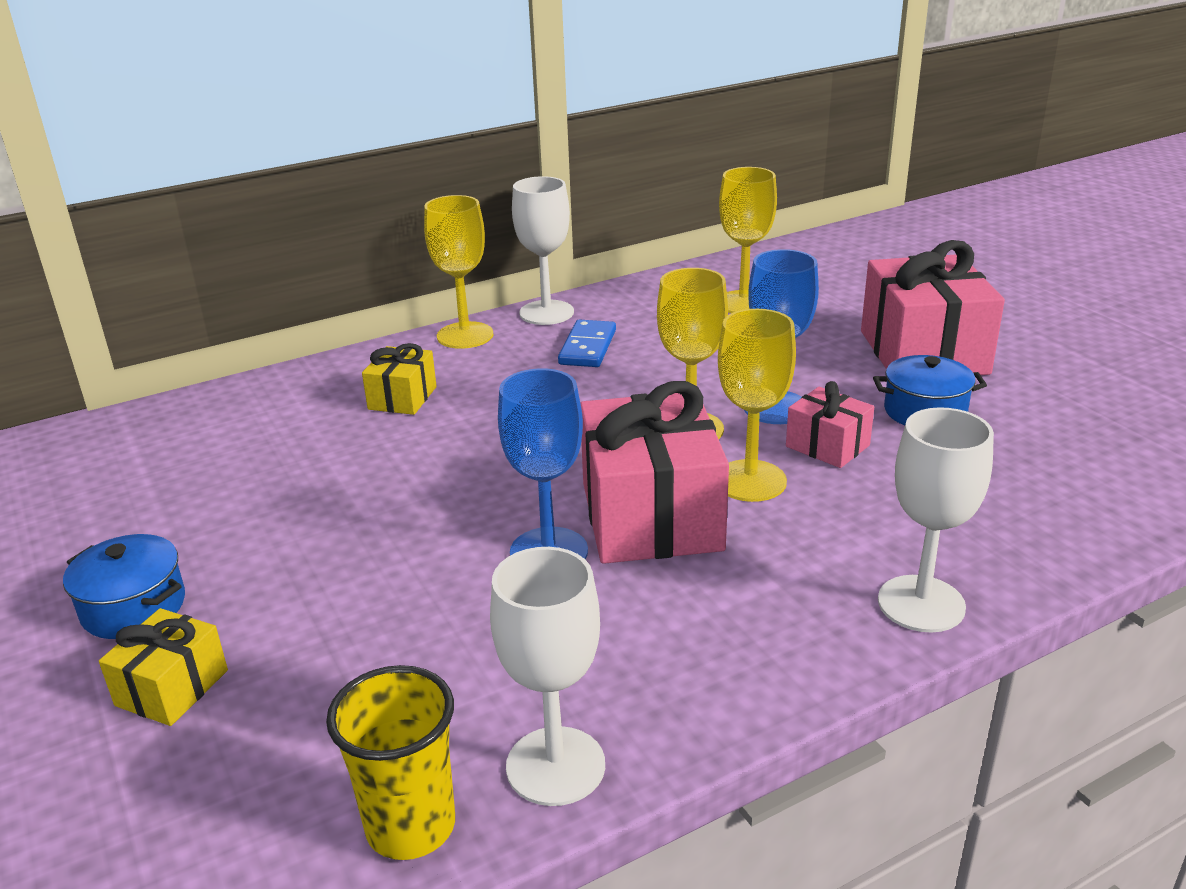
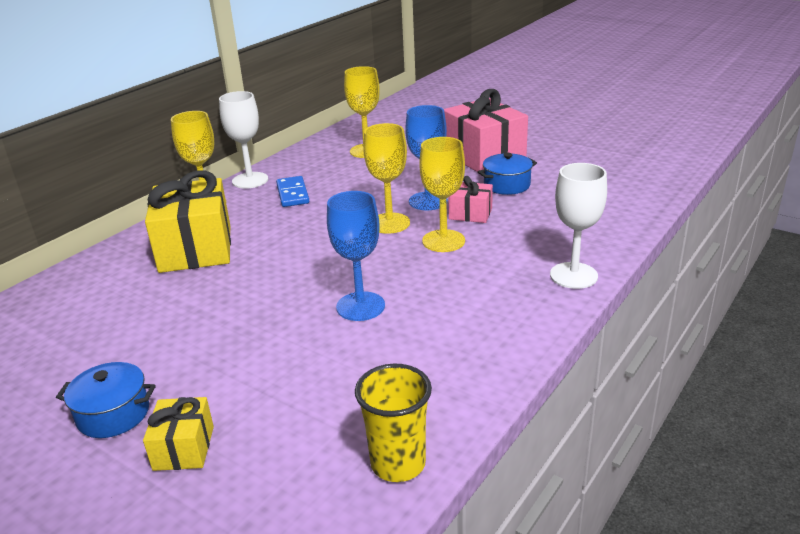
camera: 25 degrees left, 0 degrees up
(402, 398) = (195, 248): yellow gift -> yellow gift, size x2.00
(555, 766) = (452, 407): white goblet -> none
(651, 516) = (404, 272): pink gift -> none

